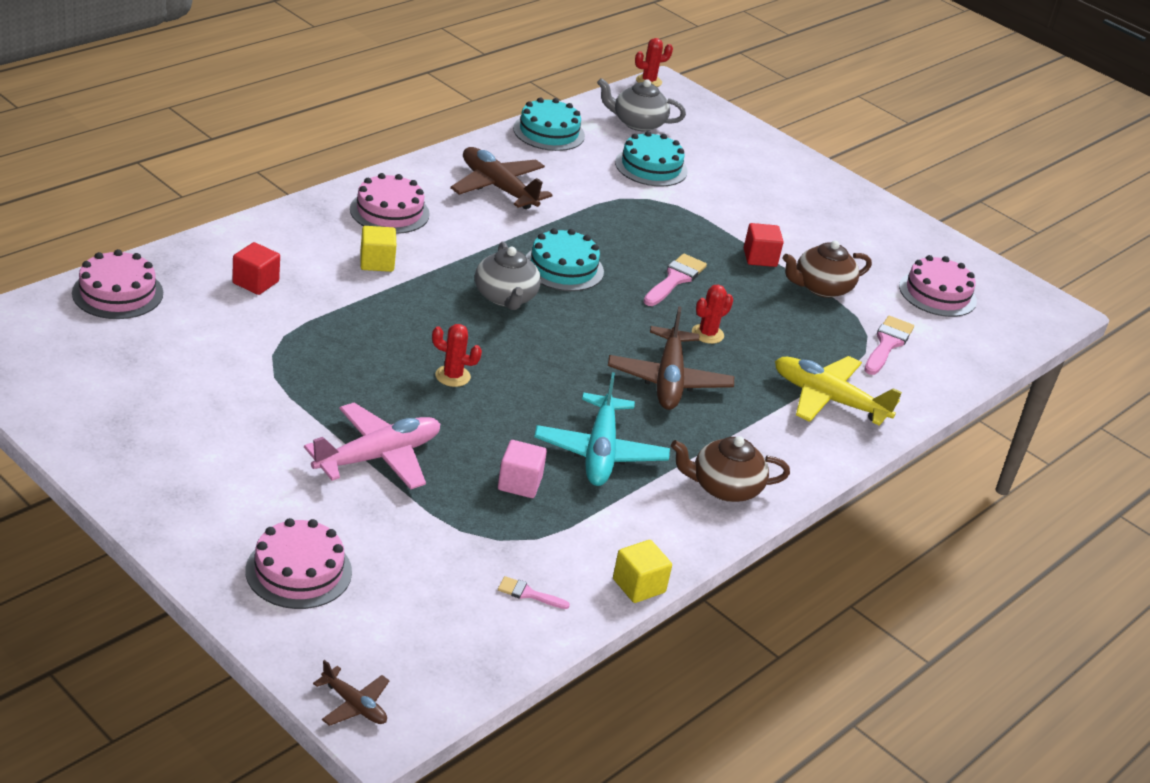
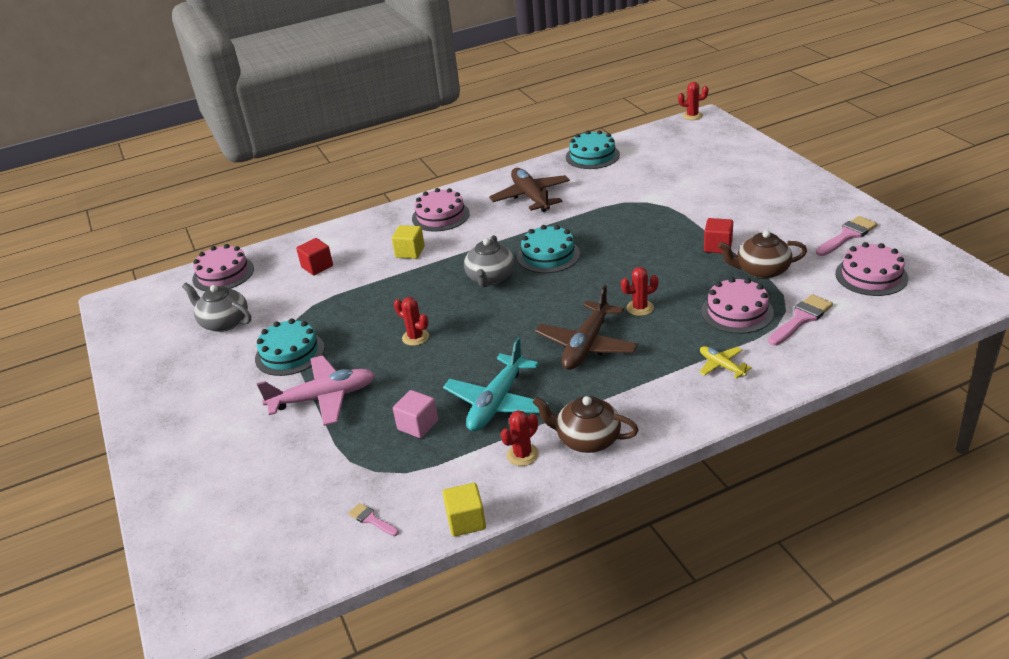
camera: 30 degrees right, 0 degrees up
(298, 571) = (212, 485): pink cake -> pink cake (737, 312)
(354, 705) = (183, 601): brown plane -> none
(637, 123) = (667, 146): grey teapot -> grey teapot (224, 322)
(651, 167) = (661, 178): turquoise cake -> turquoise cake (289, 353)
(662, 509) = (522, 455): none -> red cactus
(675, 279) = (635, 264): pink brush -> pink brush (847, 235)
(828, 399) = (721, 366): yellow plane -> yellow plane, size x0.51

